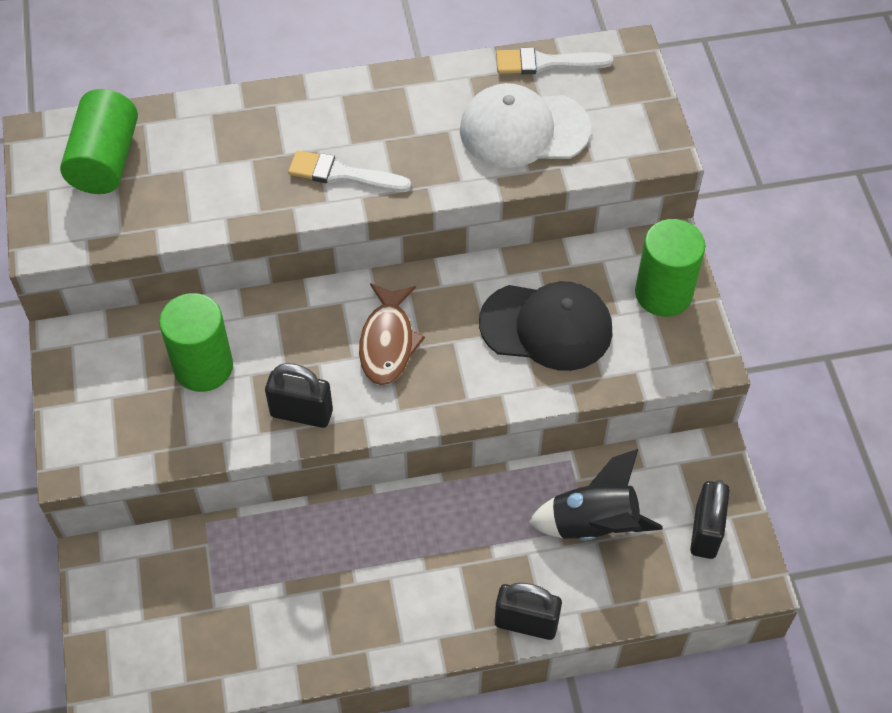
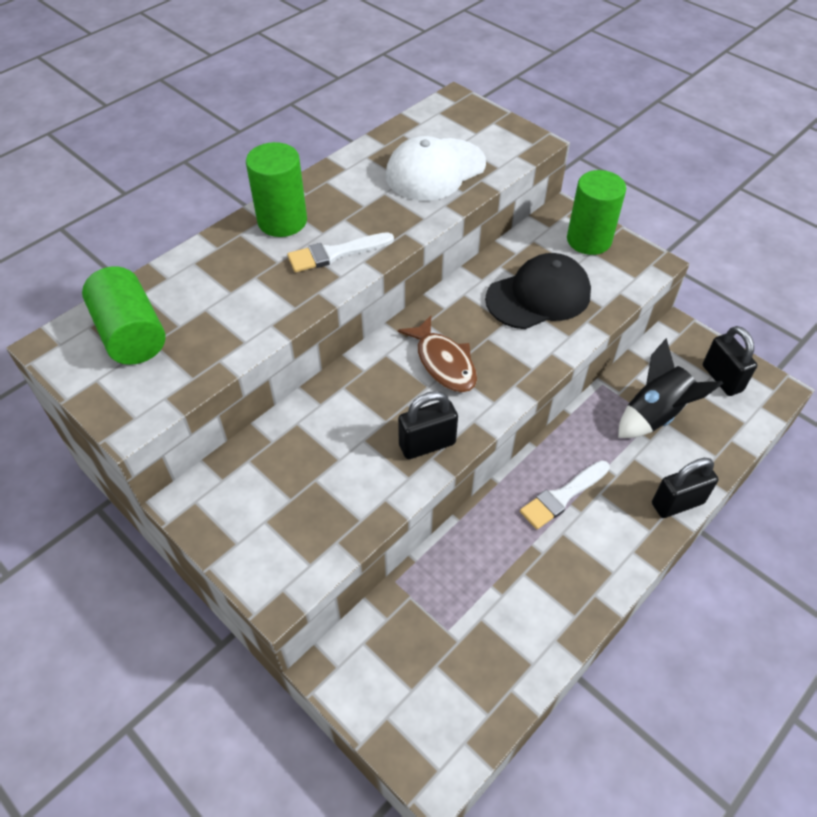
camera: 35 degrees left, 5 degrees down
(203, 367) = (321, 455): green cylinder -> green cylinder (282, 221)
(546, 63) = (410, 127): white brush -> white brush (562, 496)

